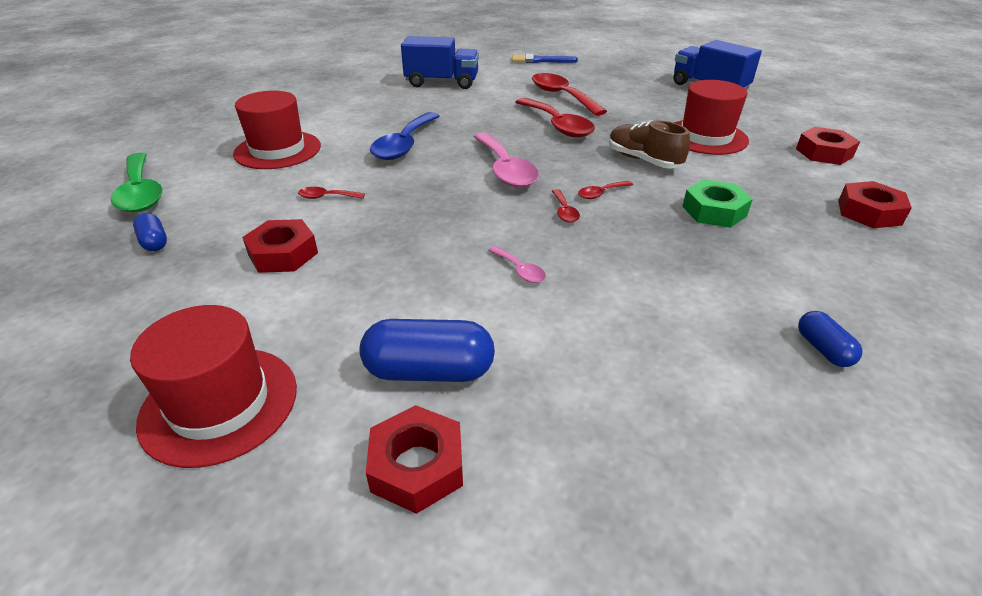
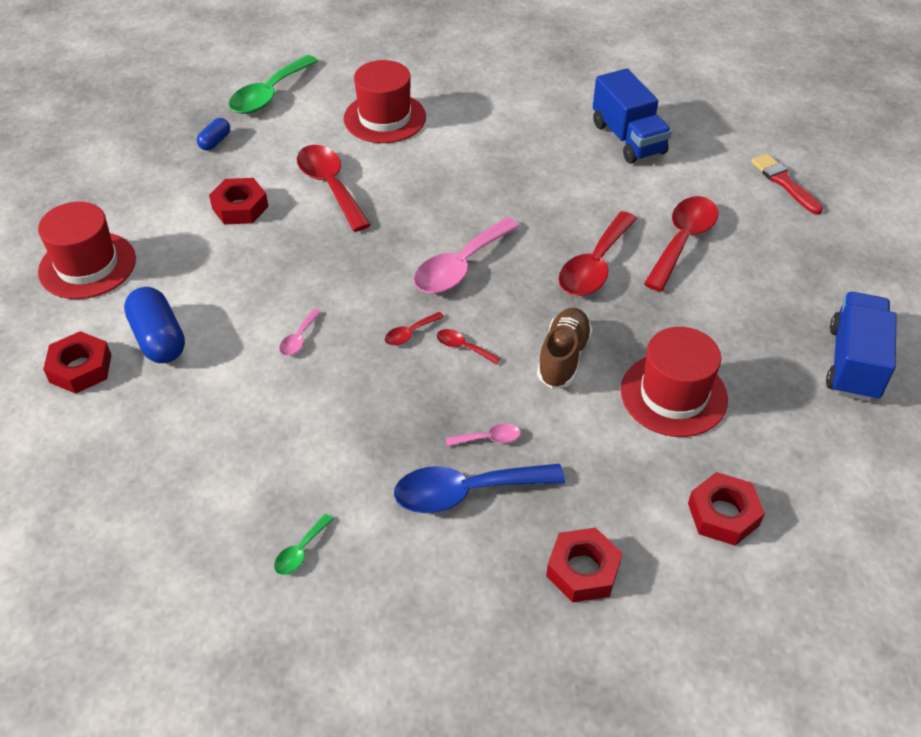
camera: 60 degrees right, 10 degrees up
(326, 197) = (330, 186): red spoon -> red spoon, size x2.19
(404, 145) = (456, 183): blue spoon -> blue spoon (466, 492)
(540, 60) = (784, 182): blue brush -> red brush
(714, 211) = (489, 438): green nut -> pink spoon
(823, 349) = (300, 551): blue capsule -> green spoon

